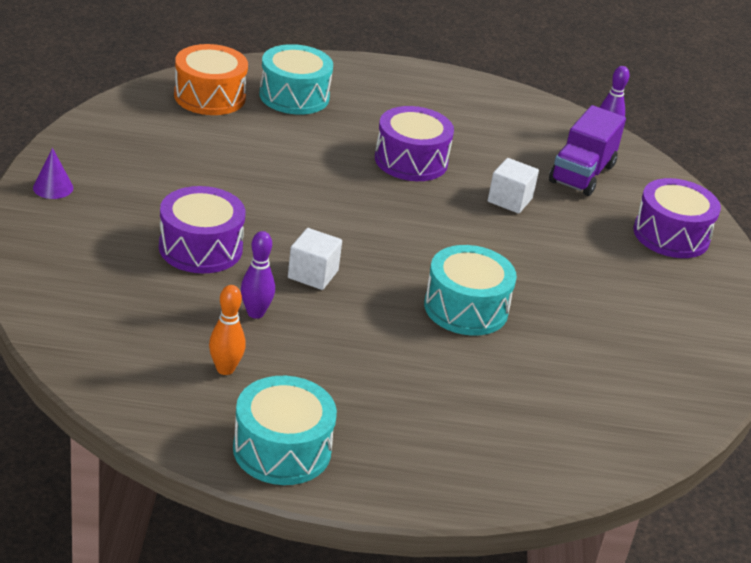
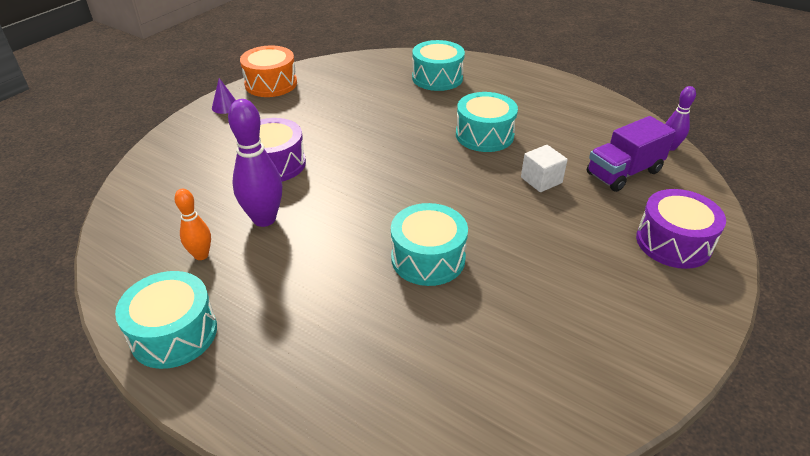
camera: 35 degrees right, 5 degrees up
(209, 96) = (379, 69): orange drum -> orange drum (271, 84)
(255, 313) = (264, 219): purple bowling pin -> purple bowling pin, size x1.73
(313, 274) = (333, 201): white cube -> none
(411, 160) = (484, 135): purple drum -> turquoise drum

